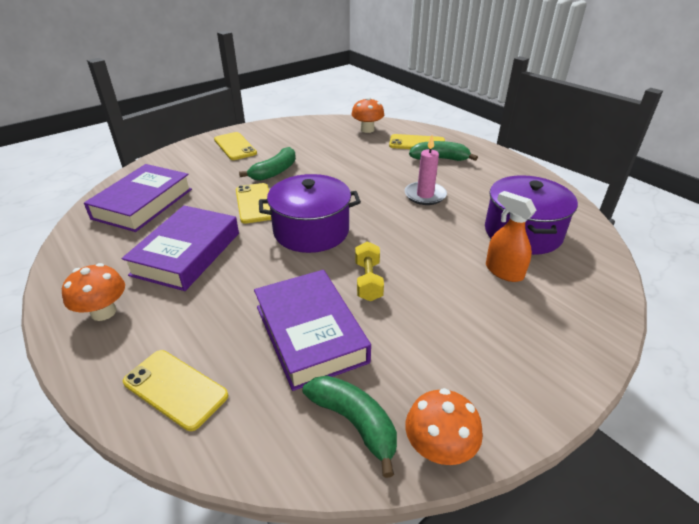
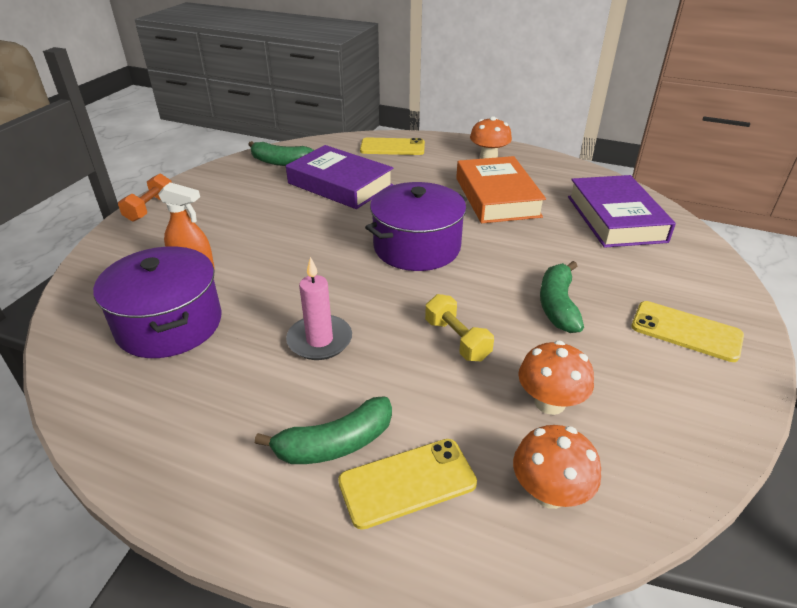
camera: 150 degrees right, 0 degrees up
(187, 253) = (497, 197): purple book -> orange book
(254, 203) = (513, 255): yellow phone -> none
(368, 281) = (323, 224): yellow dumbbell -> yellow dumbbell (457, 340)
(439, 448) = (229, 167): orange mushroom -> orange mushroom (549, 402)
(561, 383) = (150, 208): none -> orange dumbbell

